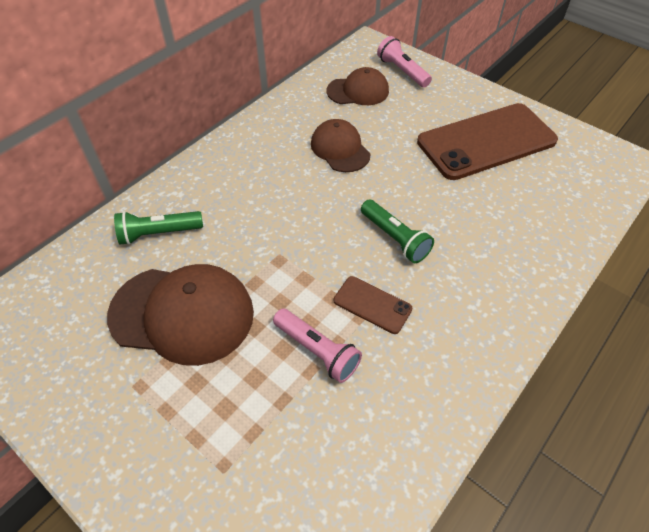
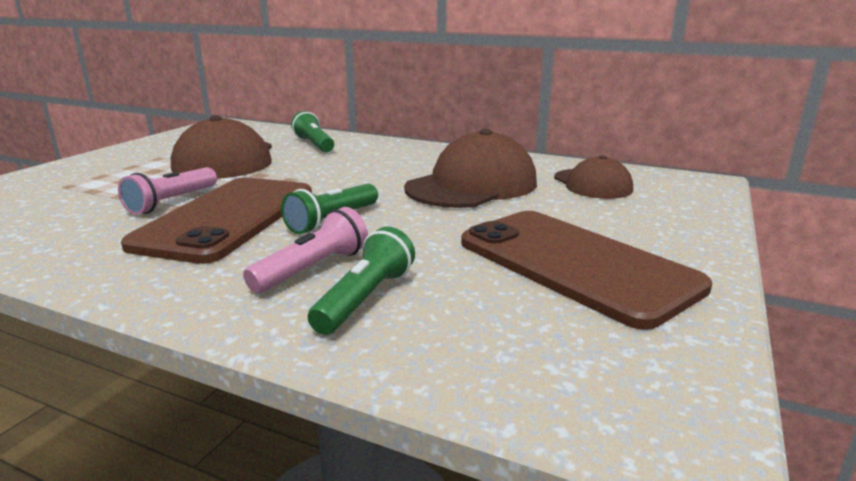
camera: 75 degrees right, 30 degrees down
(340, 149) = (472, 185): brown cap -> brown cap, size x1.66
(372, 305) = (228, 218): brown phone -> brown phone, size x2.23
(402, 71) = (673, 202): pink flashlight -> pink flashlight (312, 269)
(520, 235) = (365, 299): none -> green flashlight

